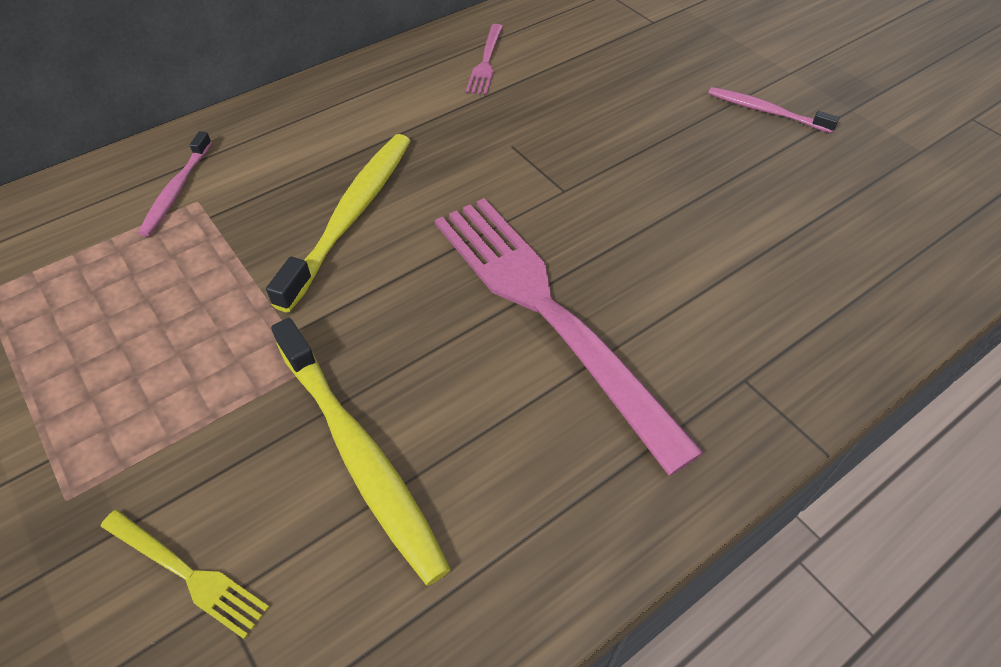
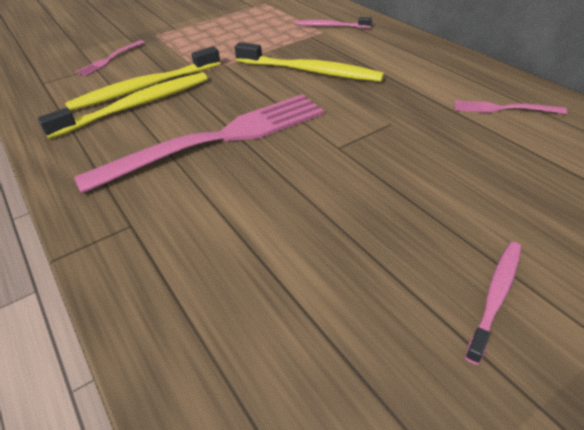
camera: 95 degrees right, 10 degrees down
(187, 574) = (110, 59): yellow fork -> pink fork
(432, 451) = (136, 106): none -> yellow toothbrush

